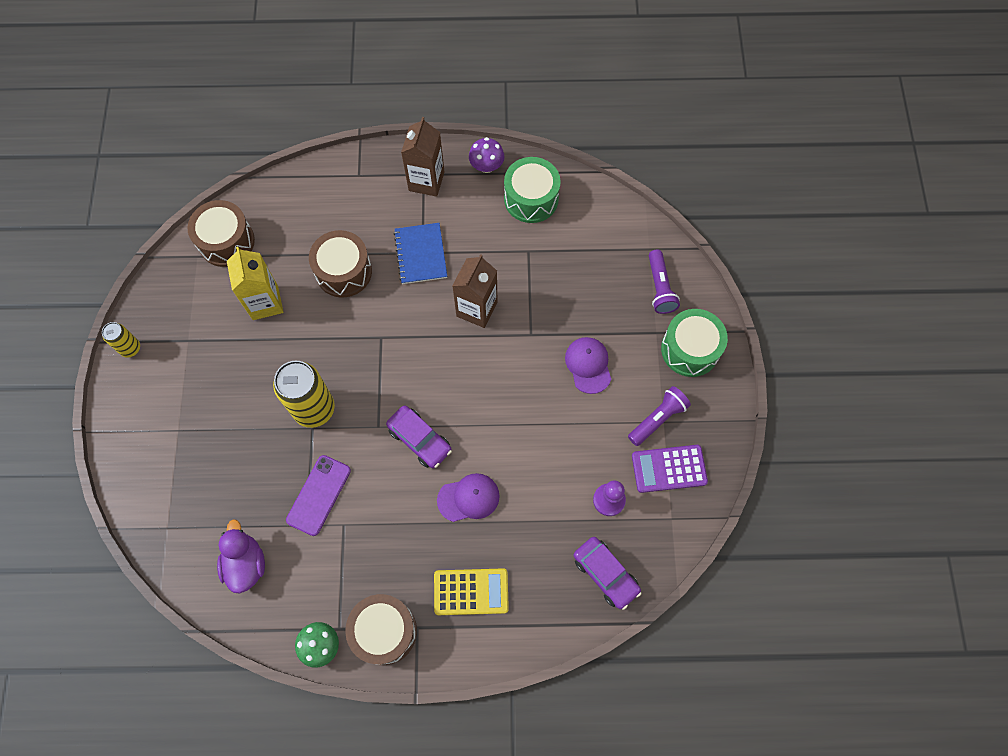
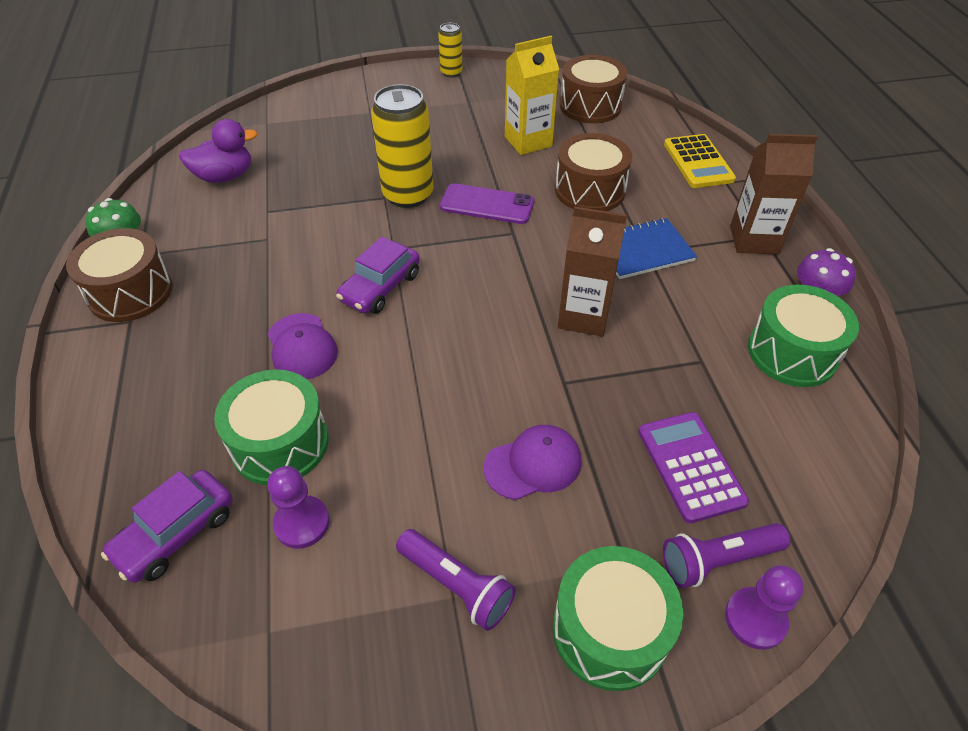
camera: 80 degrees right, 20 degrees down
(319, 495) = (303, 214): purple phone -> purple phone (487, 204)
(471, 592) = (169, 367): yellow calculator -> yellow calculator (698, 162)
(549, 513) = (280, 443): none -> green drum
(669, 469) = (363, 616): purple calculator -> purple calculator (690, 466)
(692, 282) = (755, 619): none -> purple pawn

